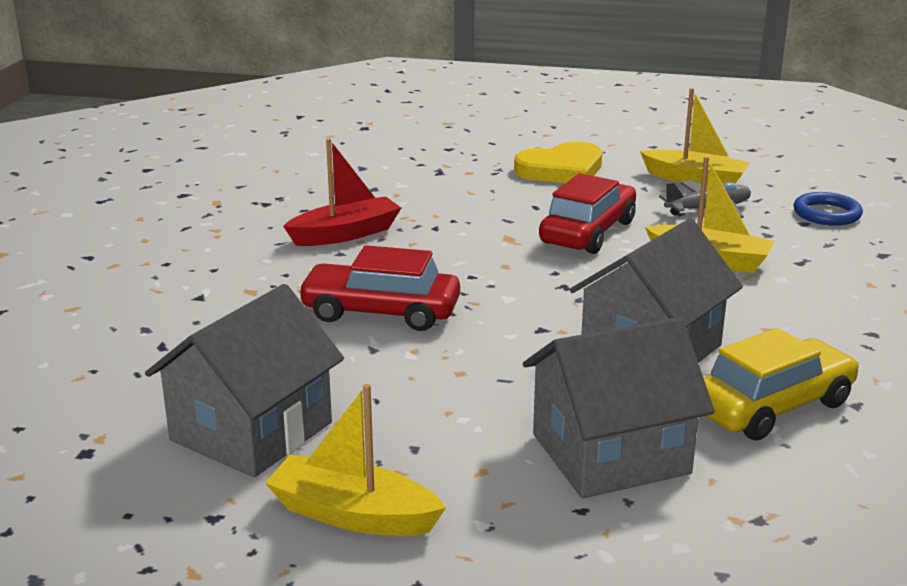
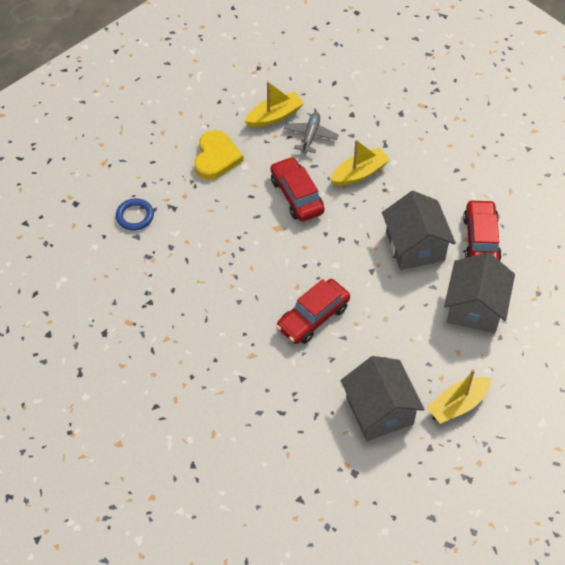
camera: 55 degrees left, 30 degrees up
(345, 234) = (219, 288): red boat -> none
(772, 407) = (481, 240): yellow car -> red car
(826, 214) = (350, 100): blue ring -> blue ring (135, 216)

